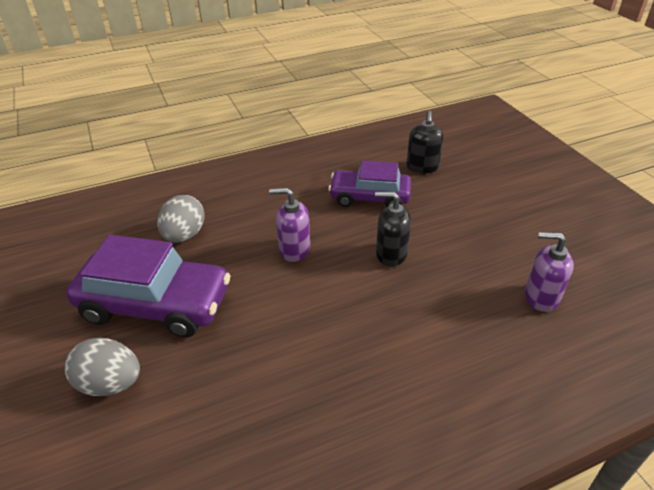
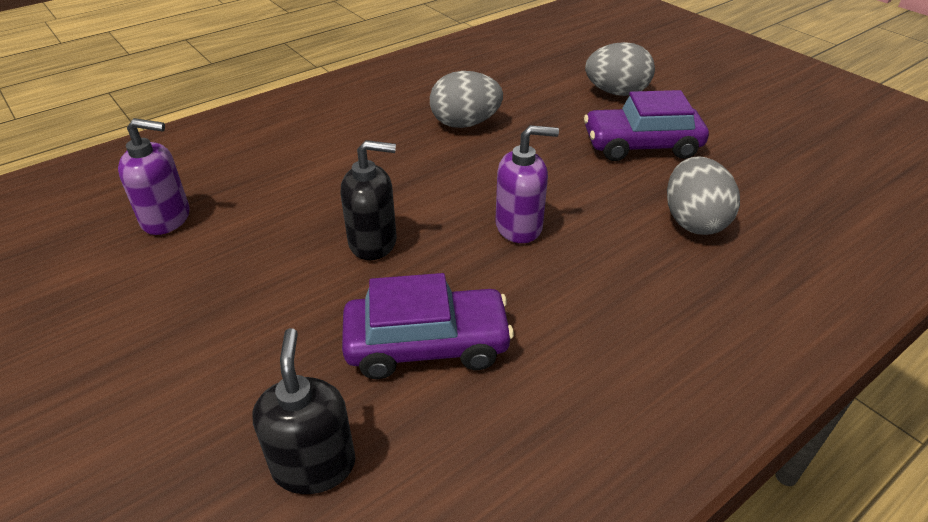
camera: 165 degrees right, 0 degrees up
(155, 304) = (641, 145): purple car -> purple car, size x0.66
(288, 363) = (465, 123): none -> grey egg

